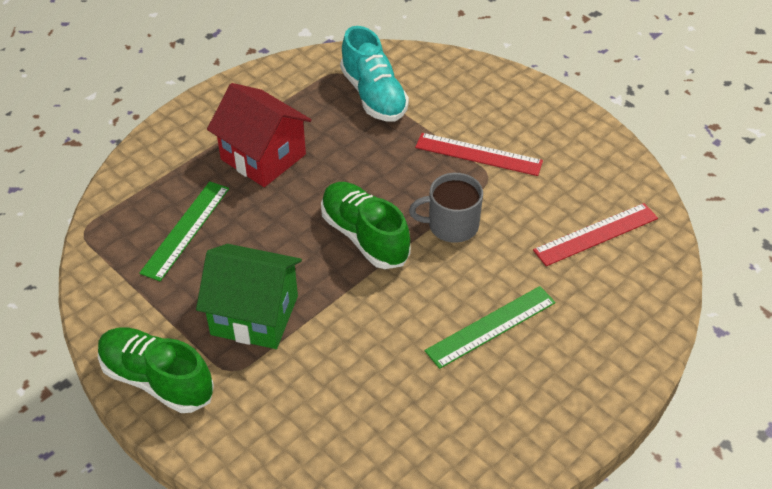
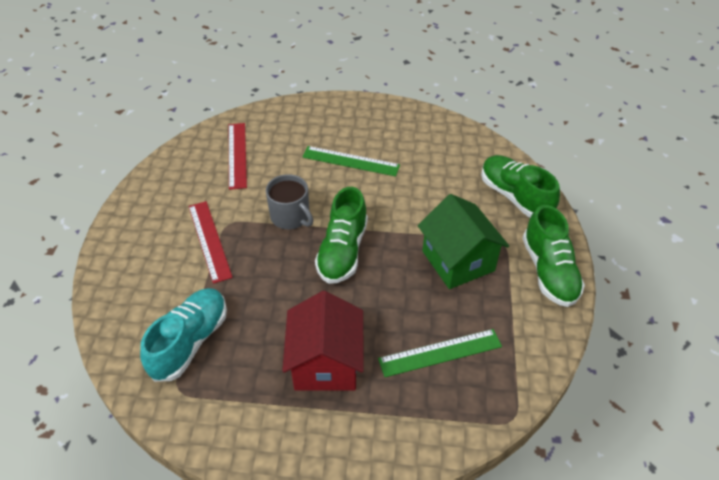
camera: 130 degrees left, 0 degrees up
(275, 442) = (514, 196): none -> green shoe
(596, 234) = (237, 155): red ruler -> red ruler turned 60 degrees clockwise

